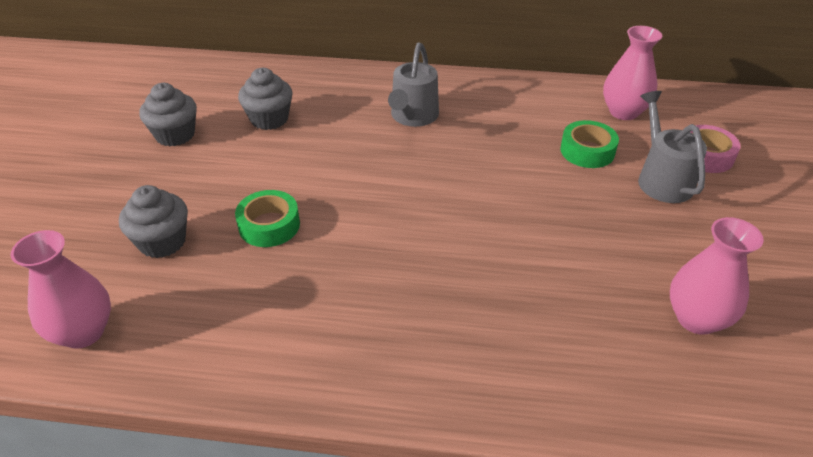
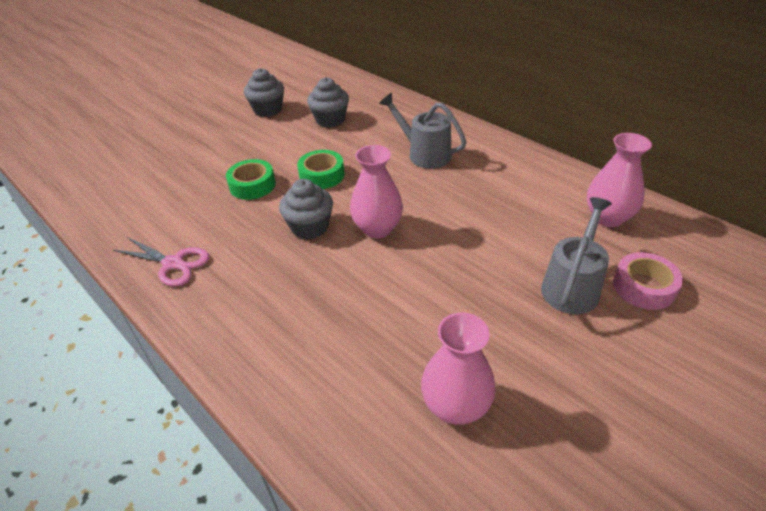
camera: 40 degrees right, 0 degrees up
(83, 332) = (104, 199): pink vase -> pink vase (377, 228)
(162, 242) = (191, 169): grey cupcake -> grey cupcake (310, 227)
(287, 352) = (173, 263): none -> pink scissors
(412, 117) = (424, 154): grey watering can -> grey watering can turned 75 degrees clockwise
(587, 151) = (531, 234): green tape -> green tape (322, 175)

